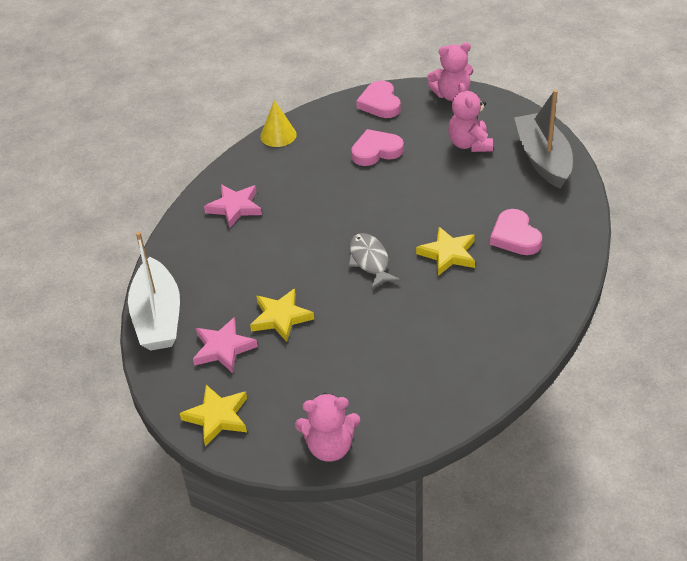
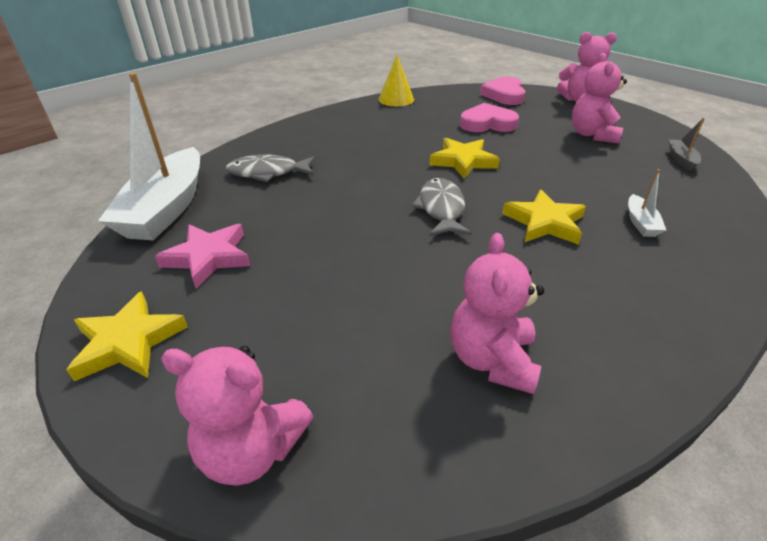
camera: 15 degrees right, 5 degrees down
(214, 260) = (267, 173): none -> grey fish
(235, 207) = (321, 138): pink star -> none
(281, 318) = (301, 241): yellow star -> yellow star (463, 161)
(438, 365) = (492, 360): none -> pink teddy bear
(515, 236) = (640, 223): pink heart -> white boat
(543, 159) = (681, 160): grey boat -> grey boat, size x0.42

